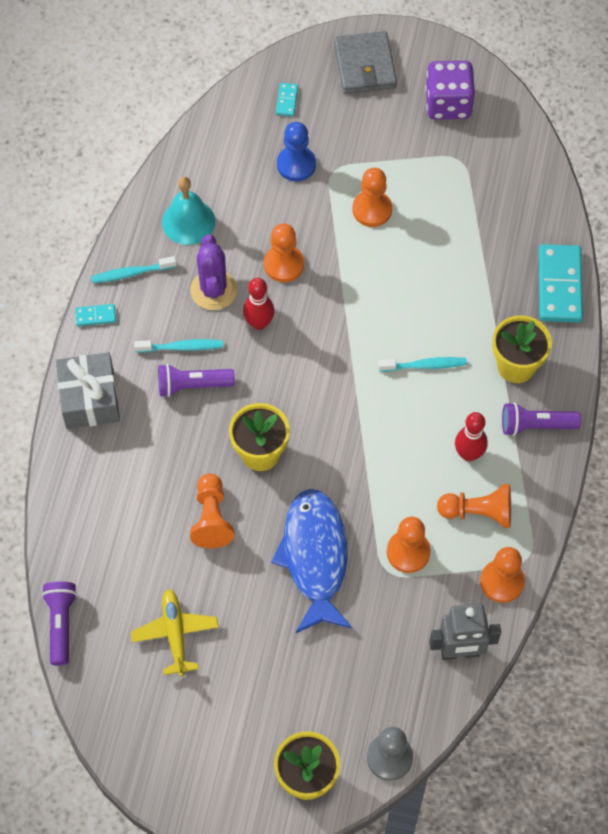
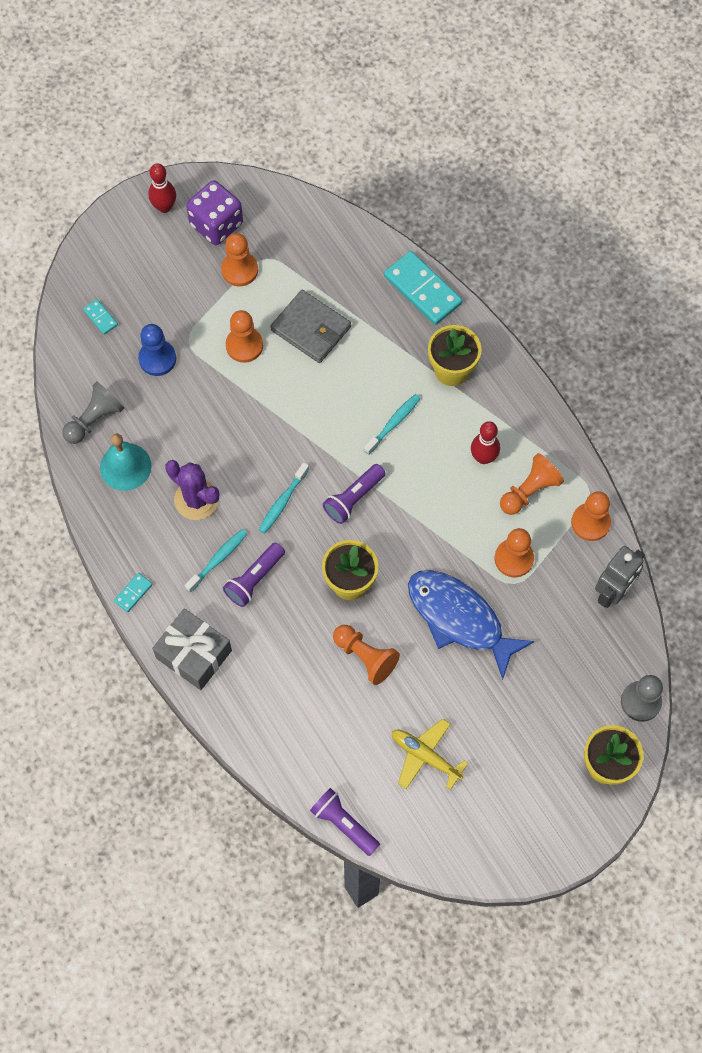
camera: 45 degrees left, 5 degrees up
(131, 273) = (125, 540): turquoise toothbrush -> turquoise toothbrush (282, 502)
(203, 169) = (94, 419): none -> grey pawn
(259, 323) = (252, 494): red bowling pin -> red bowling pin (164, 207)
(284, 264) = (225, 438): orange pawn -> orange pawn (239, 270)
(364, 66) = (129, 245): grey wallet -> grey wallet (311, 329)
(536, 426) = (505, 399): purple flashlight -> purple flashlight (353, 498)

